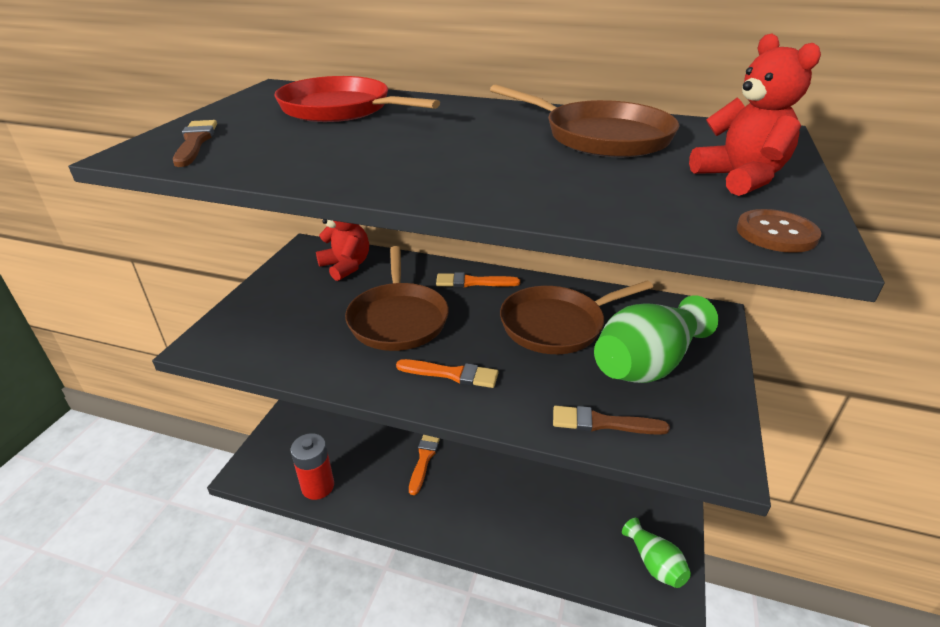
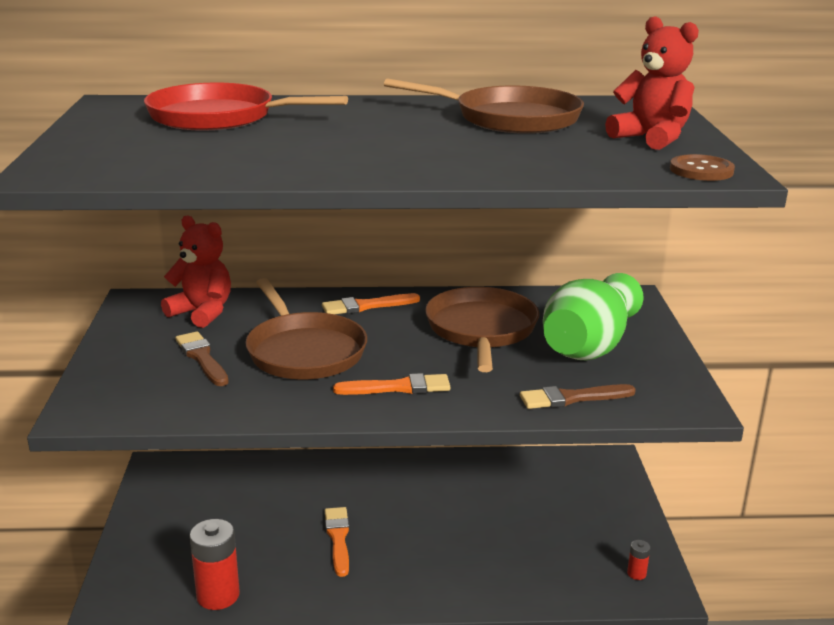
camera: 20 degrees left, 10 degrees down
(195, 142) = (98, 159): brown brush -> brown brush (202, 358)
(556, 325) = (481, 329): brown pan -> brown pan turned 135 degrees clockwise
(654, 563) = (636, 573): green vase -> red battery

